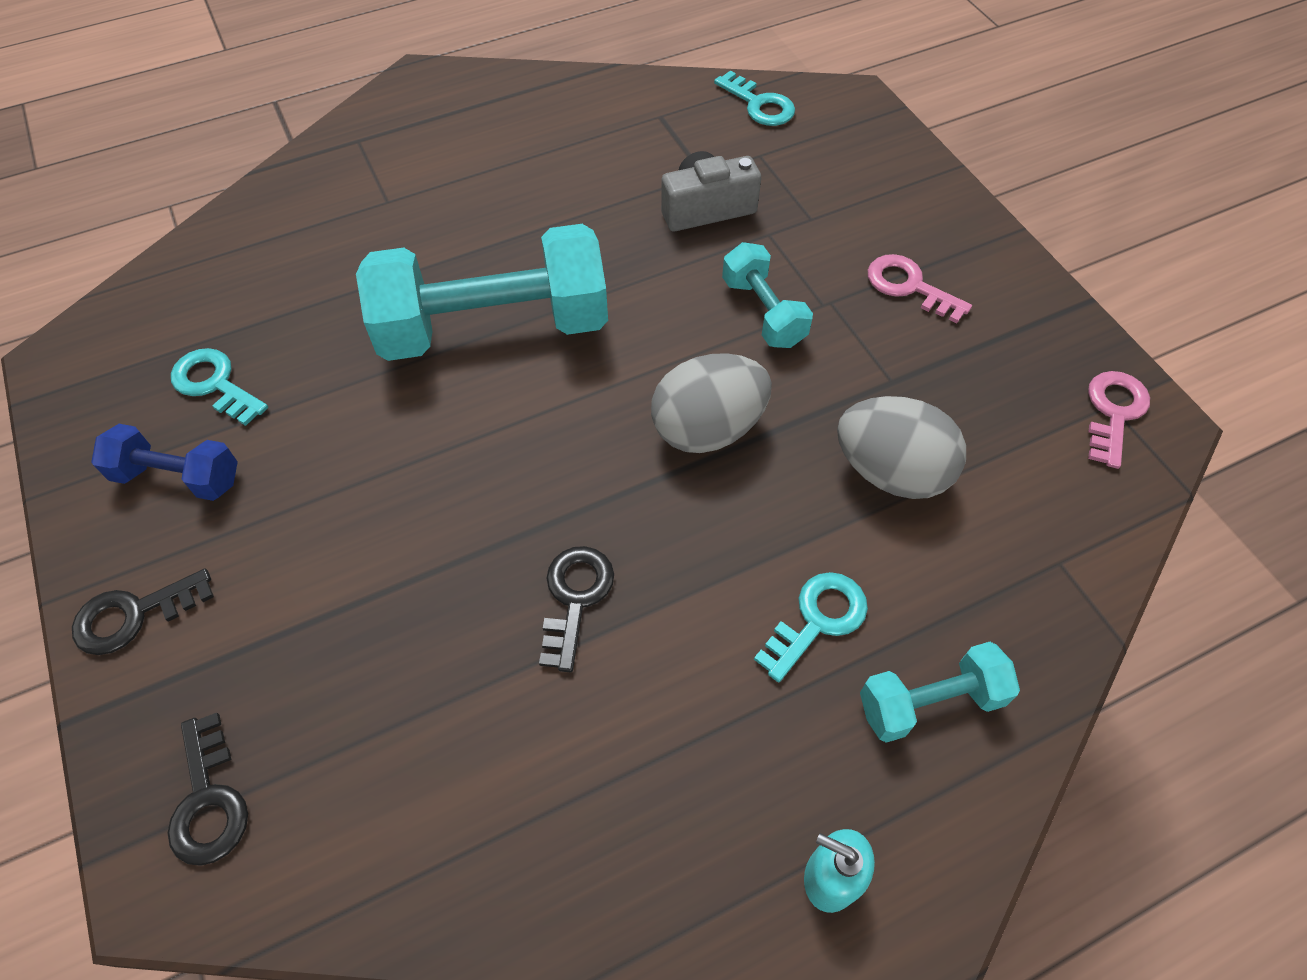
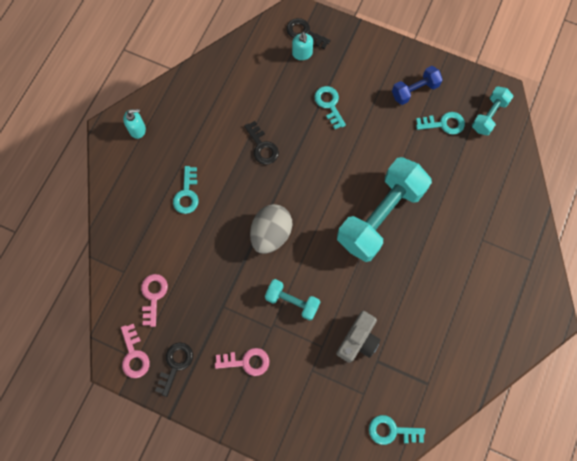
camera: 140 degrees right, 15 degrees up
(134, 615) = (376, 51): black key -> black key (175, 364)
(274, 747) = (302, 54): none -> turquoise soap dispenser
(355, 579) = (329, 104): none -> turquoise key
(890, 472) = (198, 265): grey egg -> none
(930, 702) = (139, 194): turquoise dumbbell -> turquoise dumbbell (489, 116)
(1018, 479) = (153, 296): none -> pink key

